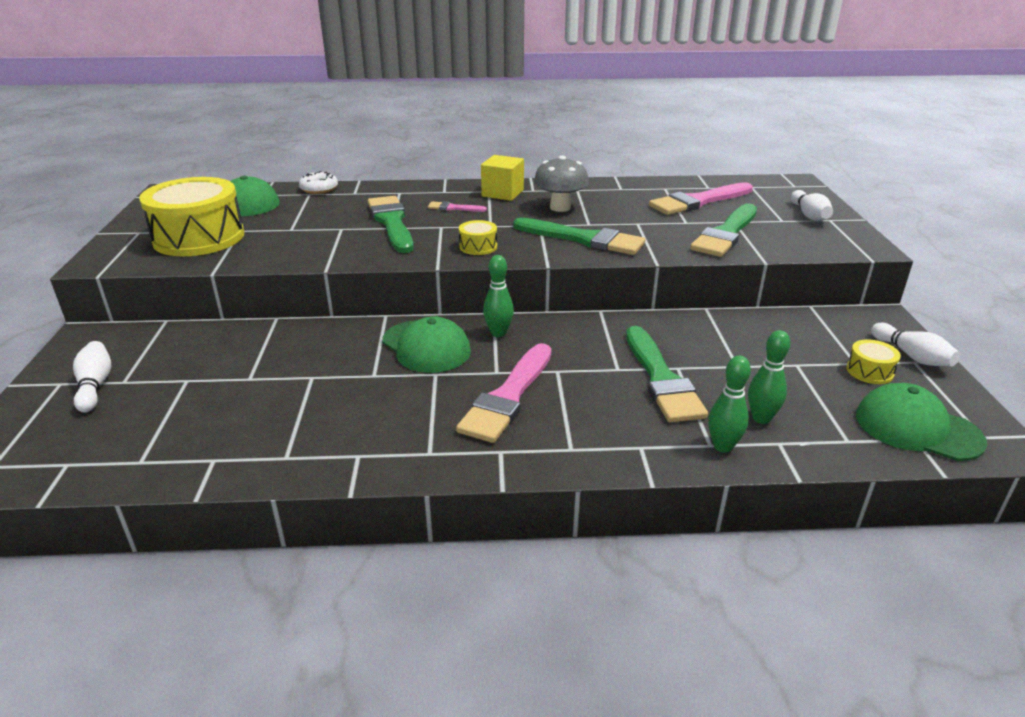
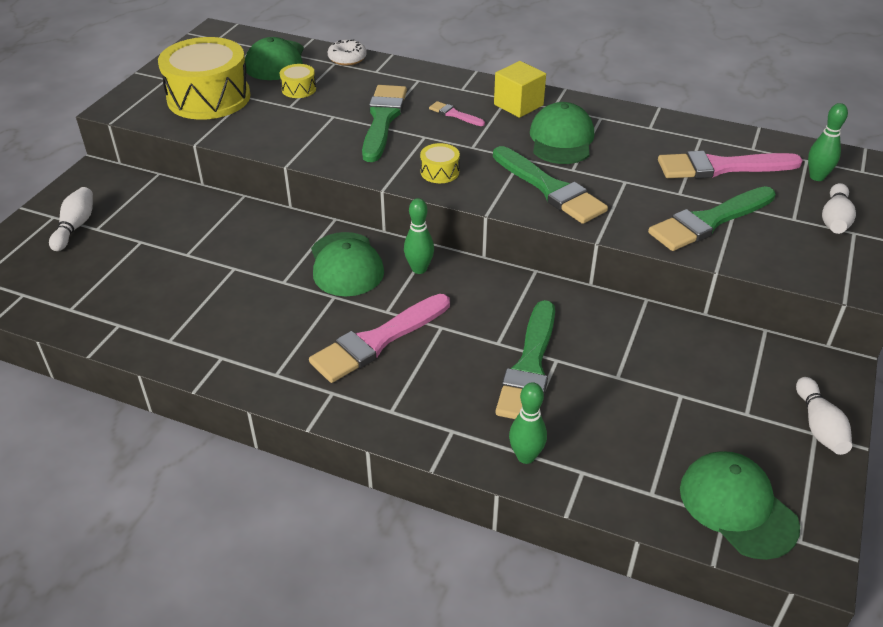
camera: 25 degrees right, 10 degrees up
(560, 207) = (561, 139): grey mushroom -> green cap
(761, 418) = (588, 441): green bowling pin -> green bowling pin (817, 177)
(869, 371) = (752, 428): yellow drum -> yellow drum (299, 89)

